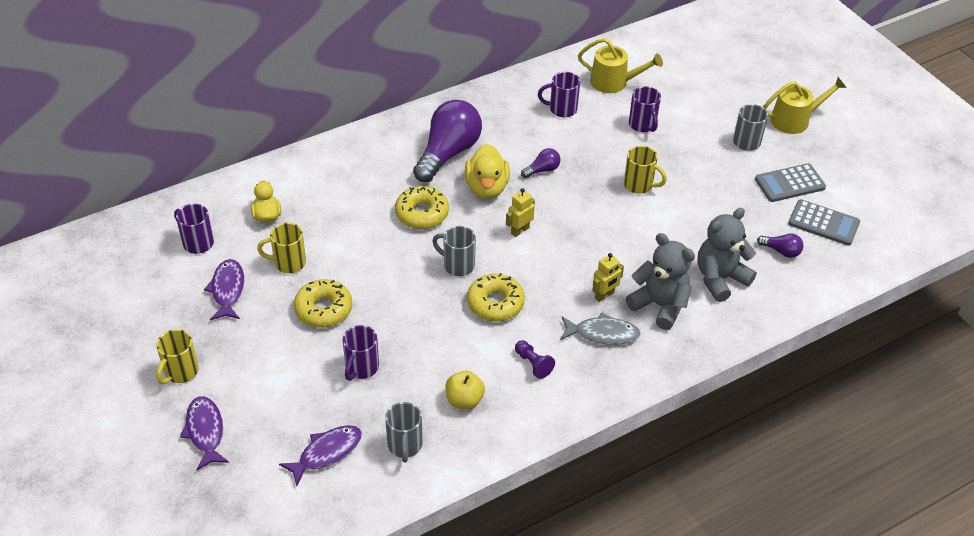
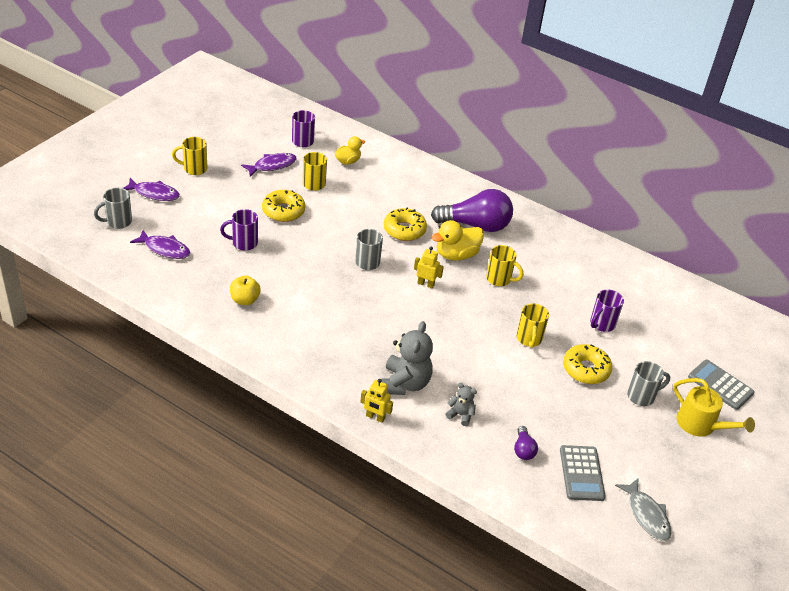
camera: 60 degrees right, 5 degrees down
(205, 431) = (154, 193): purple fish -> purple fish turned 60 degrees clockwise
(405, 446) = (189, 282): grey mug -> grey mug (118, 222)
(495, 303) = (344, 291): yellow donut -> yellow donut (586, 369)
(533, 364) = (299, 326): purple pawn -> none
(542, 170) = (499, 279): purple light bulb -> yellow mug
(561, 109) = (577, 272): purple mug -> none
(602, 333) = (353, 357): grey fish -> grey fish (646, 515)
(604, 295) = (393, 348): yellow robot -> yellow robot (375, 417)
(613, 82) = (637, 294): yellow watering can -> none
(720, 279) = (460, 415): grey teddy bear -> grey teddy bear, size x0.51
(789, 183) = (613, 438): grey calculator -> grey calculator (720, 385)

